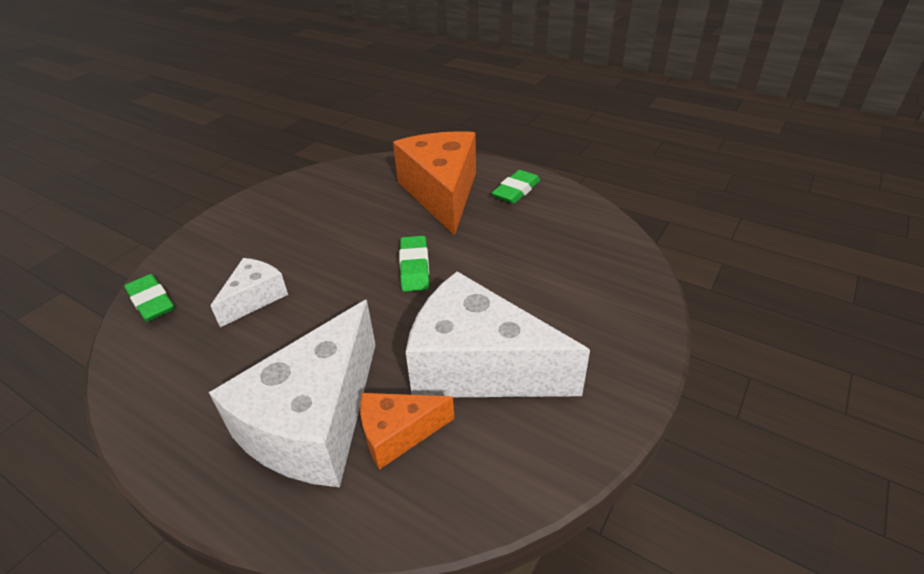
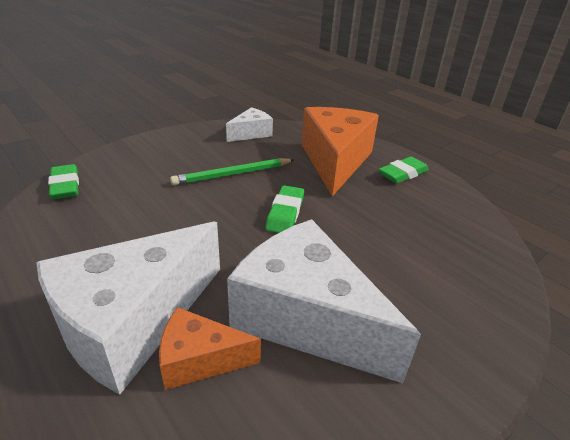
camera: 15 degrees right, 5 degrees down
(255, 298) = (142, 203): white cheese -> white cheese (251, 133)
(338, 237) = (233, 174): none -> green pencil

